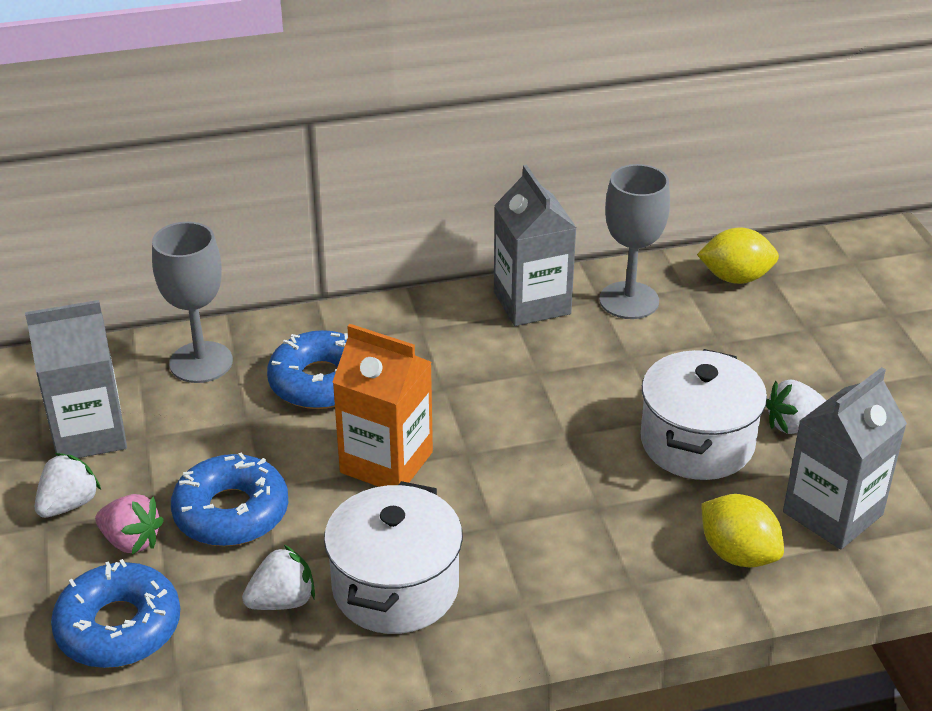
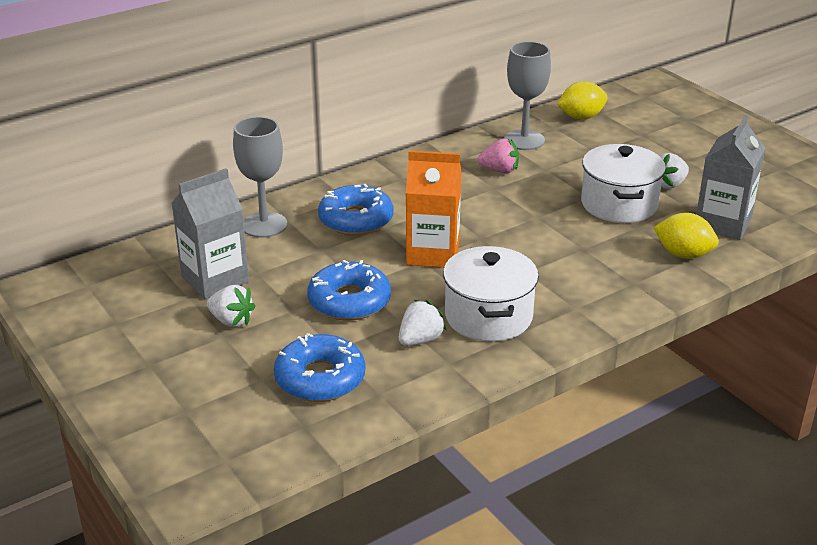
camera: 20 degrees left, 5 degrees down
(69, 504) = (231, 321): white strawberry -> white strawberry turned 105 degrees clockwise
(131, 541) = (292, 331): pink strawberry -> pink strawberry (499, 170)
(532, 303) = (463, 152): grey carton -> none

